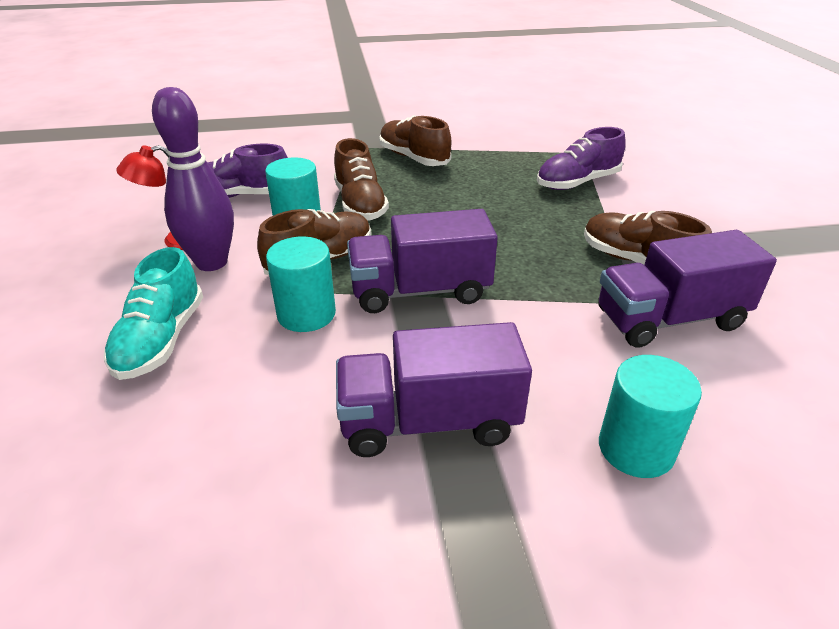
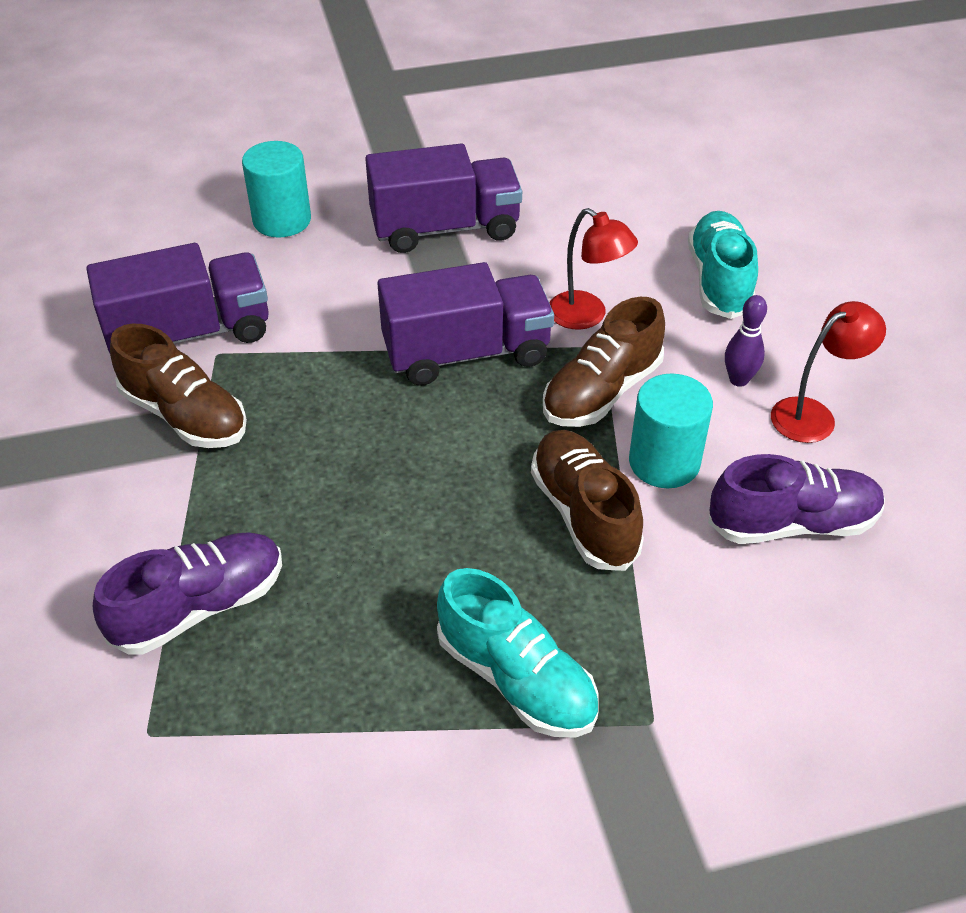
camera: 175 degrees right, 10 degrees up
(211, 262) = (738, 380): purple bowling pin -> purple bowling pin, size x0.48
(306, 314) = (587, 316): turquoise cylinder -> red lamp
(413, 158) = (516, 678): brown shoe -> turquoise shoe

